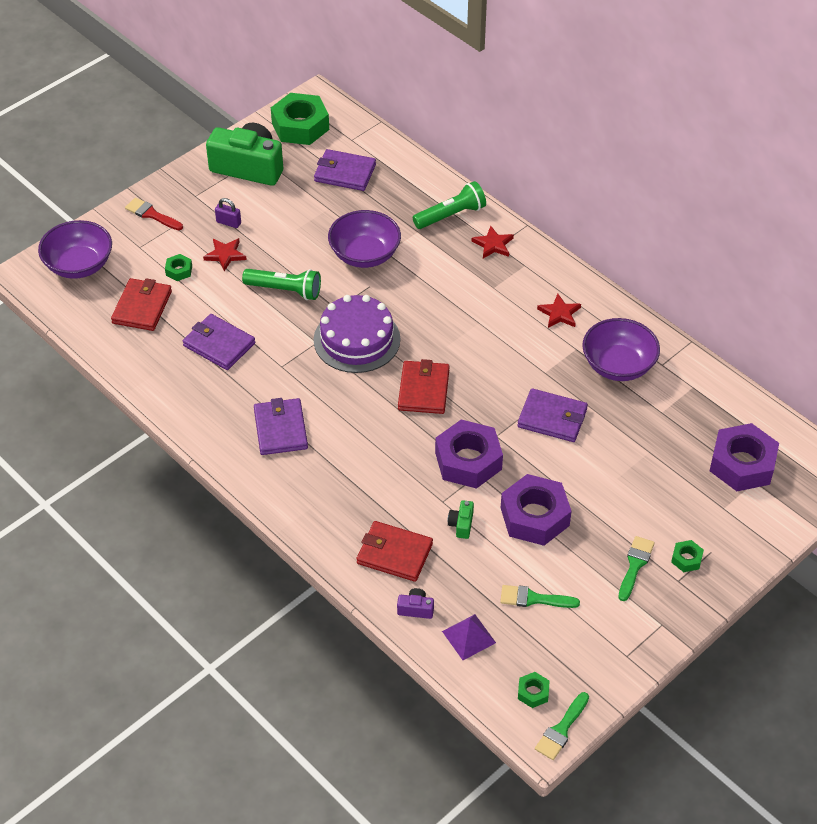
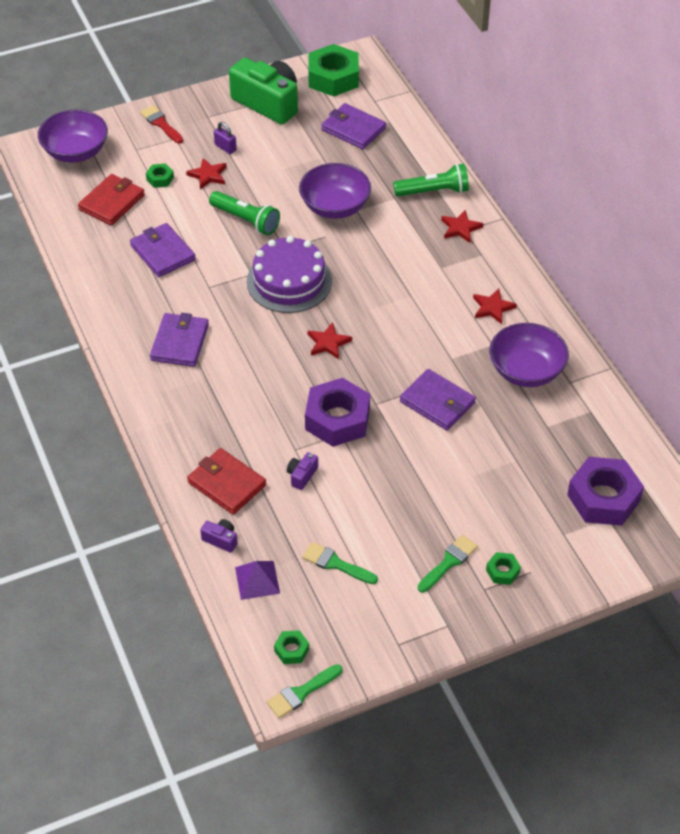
camera: 20 degrees right, 0 degrees up
(423, 390) = (328, 343): red wallet -> red star
(461, 524) = (302, 475): green camera -> purple camera
(534, 516) = (374, 488): purple nut -> none

